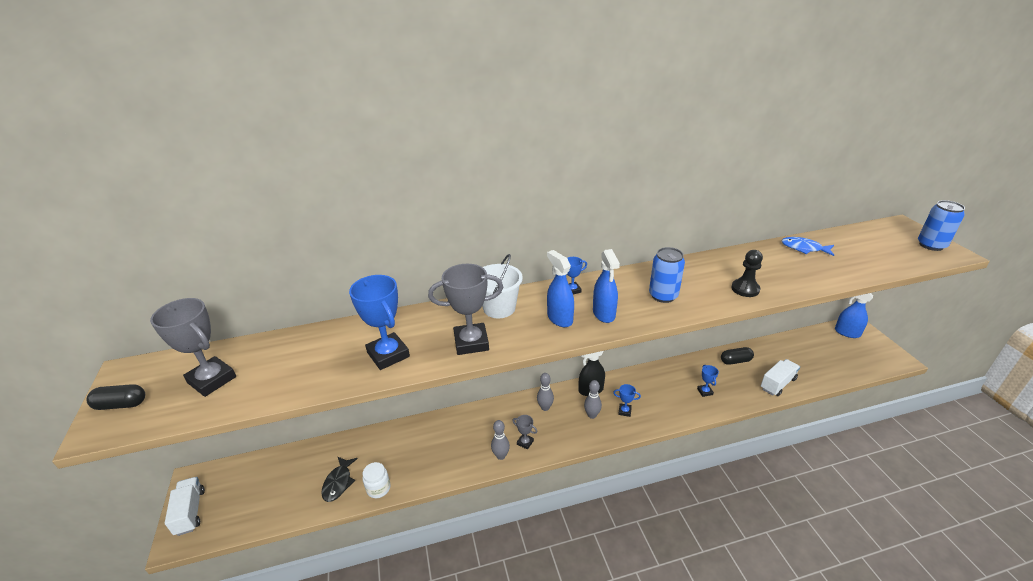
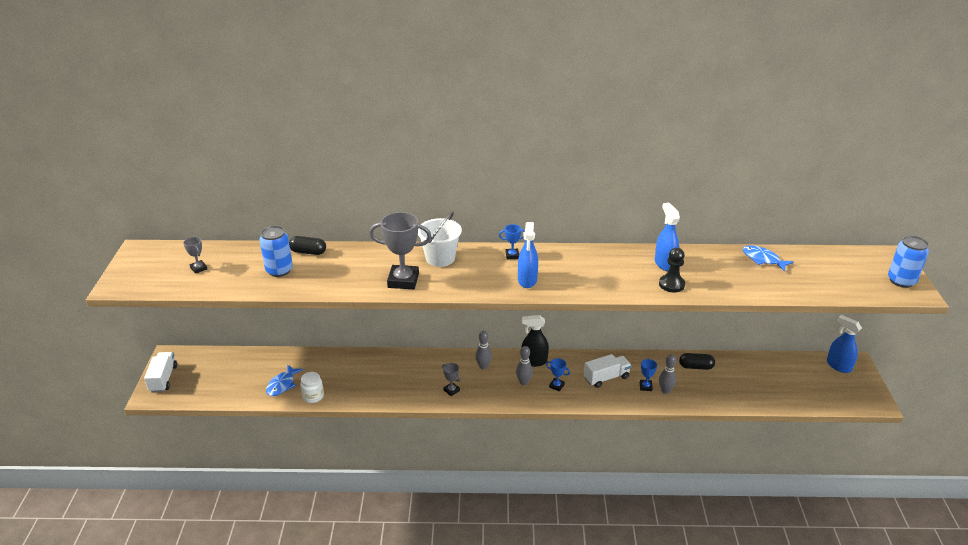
camera: 15 degrees right, 0 degrees up
(121, 404) = (133, 272): black capsule -> black capsule (308, 252)
(212, 380) = (199, 268): grey trophy -> grey trophy, size x0.48
(338, 483) = (282, 385): black fish -> blue fish
(388, 354) = (334, 276): blue trophy -> none
(501, 456) = (425, 396): grey bowling pin -> grey bowling pin (665, 391)
(559, 318) = (486, 276): blue spray bottle -> blue spray bottle (664, 264)
(663, 296) = (590, 275): blue can -> blue can (279, 270)
(777, 384) = (725, 396): white truck -> white truck (606, 378)

